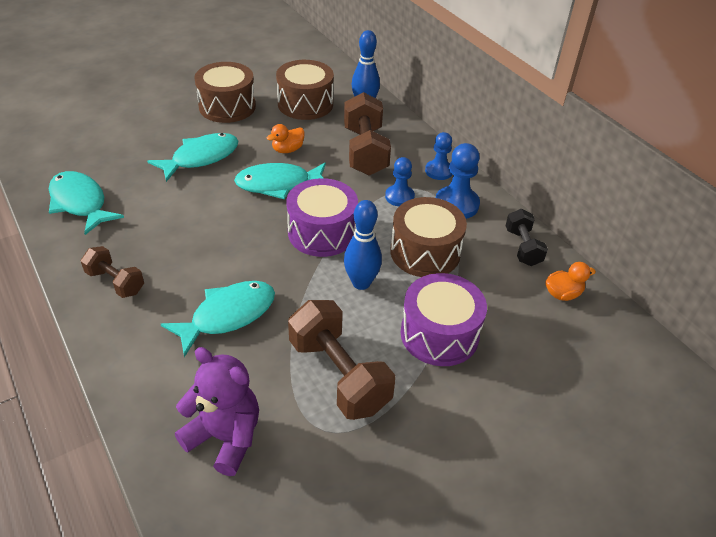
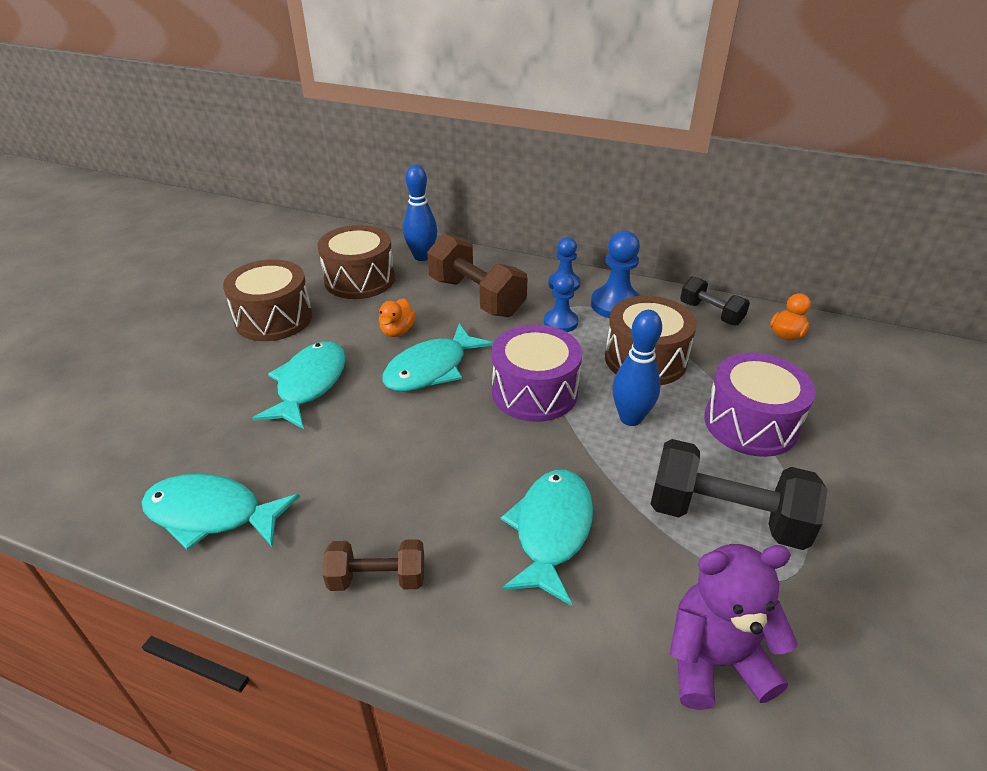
camera: 35 degrees left, 5 degrees down
(339, 375) = (726, 517): brown dumbbell -> black dumbbell

